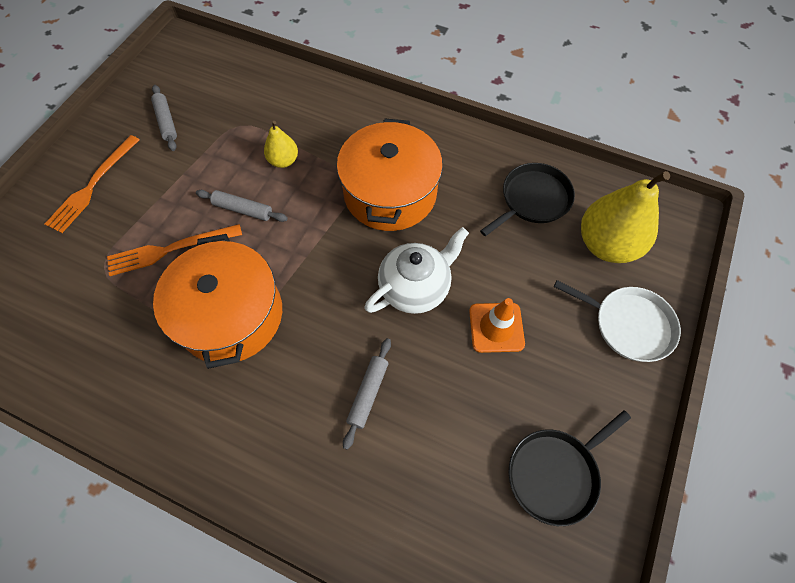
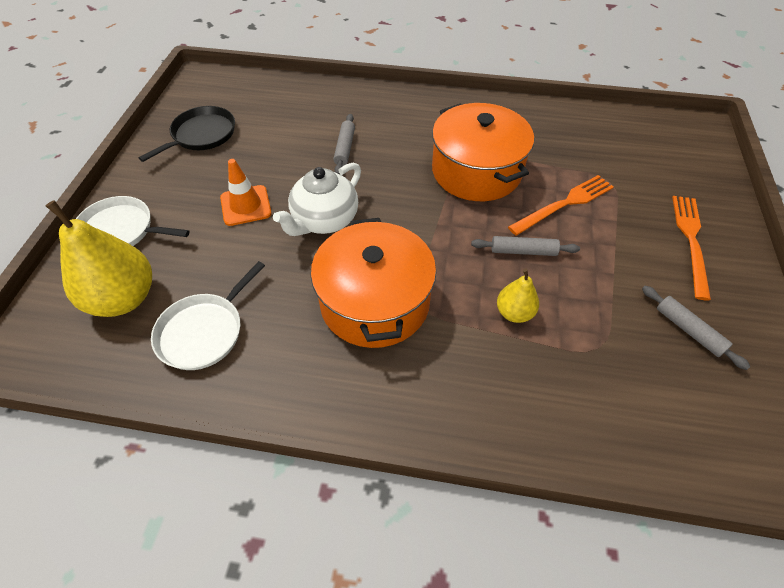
camera: 165 degrees right, 10 degrees down
(532, 200) = (204, 331): black pan -> white pan

